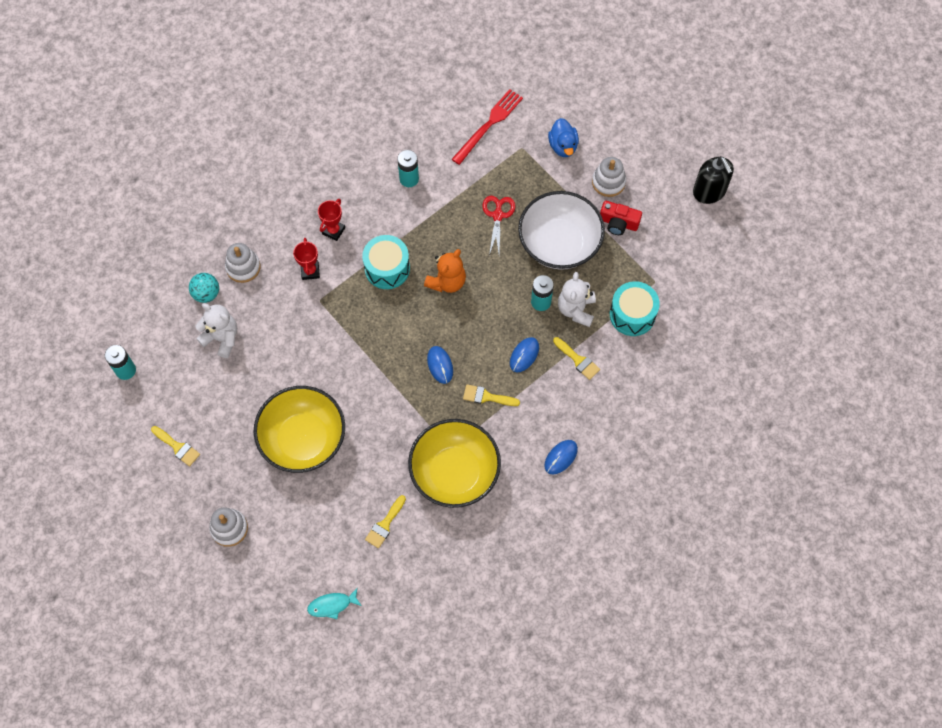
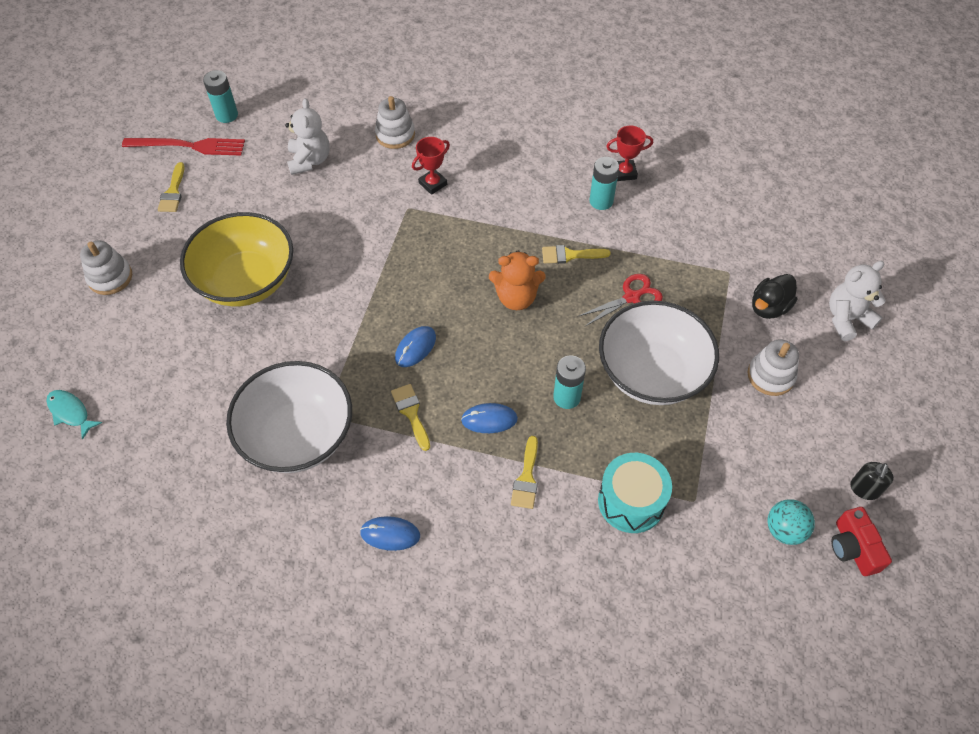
camera: 55 degrees right, 10 degrees down
(206, 294) = (346, 125): turquoise ball -> turquoise ball (784, 530)
(333, 231) = (491, 176): red trophy -> red trophy (624, 173)
(385, 524) = (193, 406): yellow brush -> yellow brush (570, 255)
(387, 268) = (487, 240): turquoise drum -> none
(454, 472) = (298, 436): yellow bowl -> white bowl
(489, 125) = (725, 230): red fork -> red fork (188, 146)
(563, 146) = (769, 307): blue duck -> black duck
(576, 309) = (587, 438): white teddy bear -> white teddy bear (847, 319)
(618, 223) = (731, 416): red camera -> red camera (853, 548)
(709, 192) = (864, 489): black soap dispenser -> black soap dispenser, size x0.58

